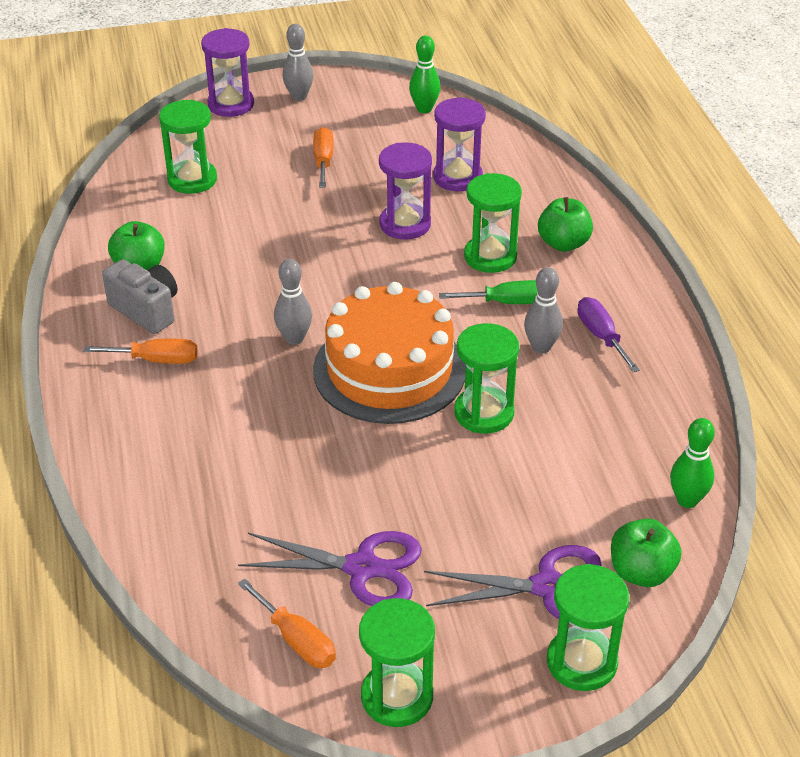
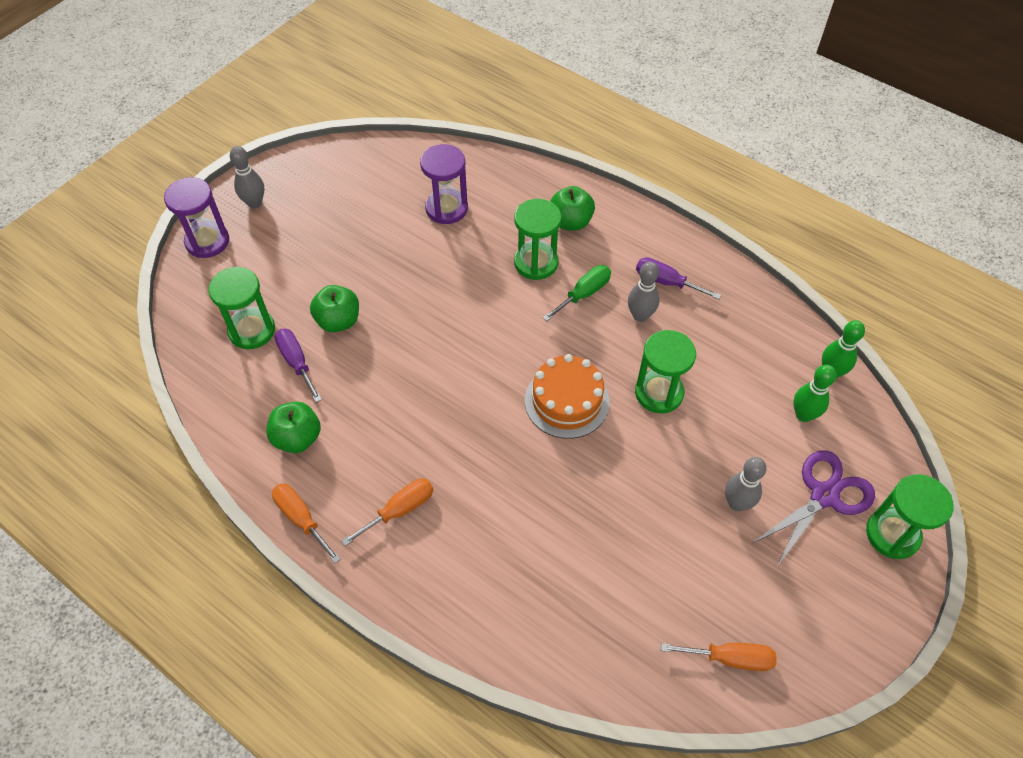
camera: 40 degrees left, 15 degrees up
(146, 310) = (345, 472): grey camera -> none
(200, 218) = (296, 362): none -> purple screwdriver
(294, 338) = (478, 421): grey bowling pin -> grey bowling pin (737, 503)
(323, 161) = (335, 251): orange screwdriver -> orange screwdriver (301, 519)
(362, 568) = (711, 570): purple scissors -> none
(389, 369) = (567, 401): orange cake -> orange cake, size x0.66
(397, 697) = (826, 647): green hourglass -> none
(405, 224) = (452, 271): purple hourglass -> none
(424, 109) = (361, 161): green bowling pin -> green bowling pin (803, 415)
(641, 572) = (859, 444): green apple -> green apple (338, 321)

